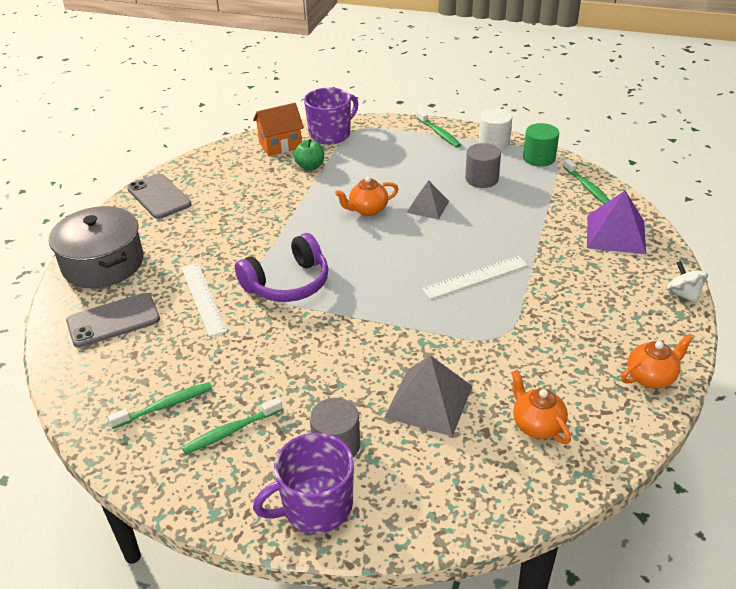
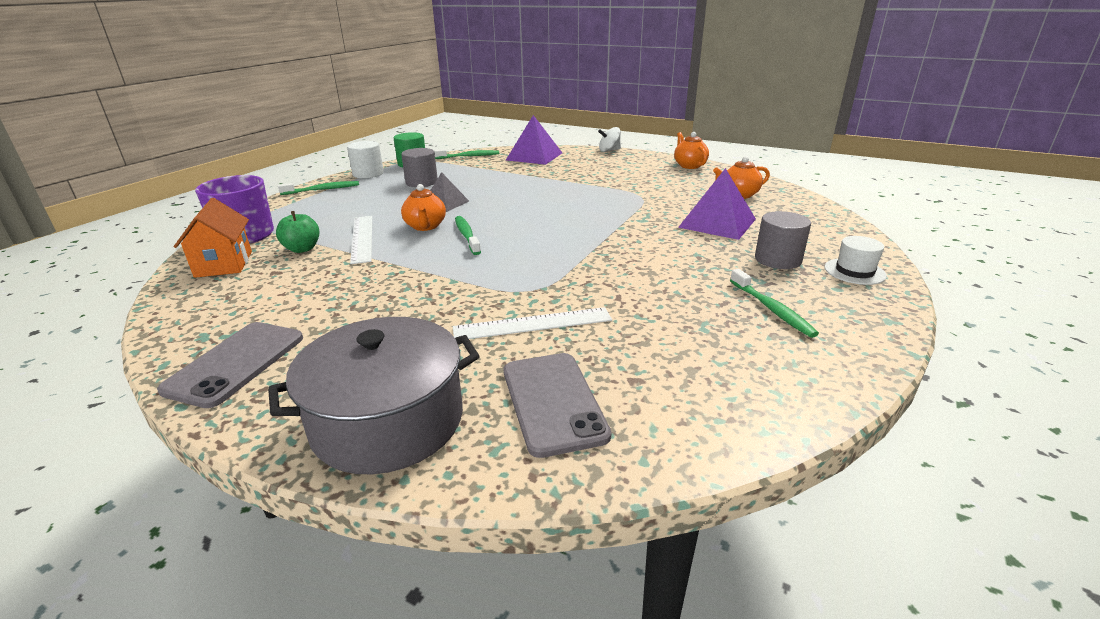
camera: 80 degrees left, 10 degrees down
(159, 197) = (236, 363): grey phone -> grey phone turned 45 degrees counterclockwise
(164, 406) = (738, 352): green toothbrush -> green toothbrush (467, 236)
(288, 283) = (530, 271): purple headphones -> none
(316, 506) = (854, 271): purple mug -> white hat
(429, 401) = (717, 223): grey pyramid -> purple pyramid
(475, 277) = (563, 196): white ruler -> white ruler (362, 238)

